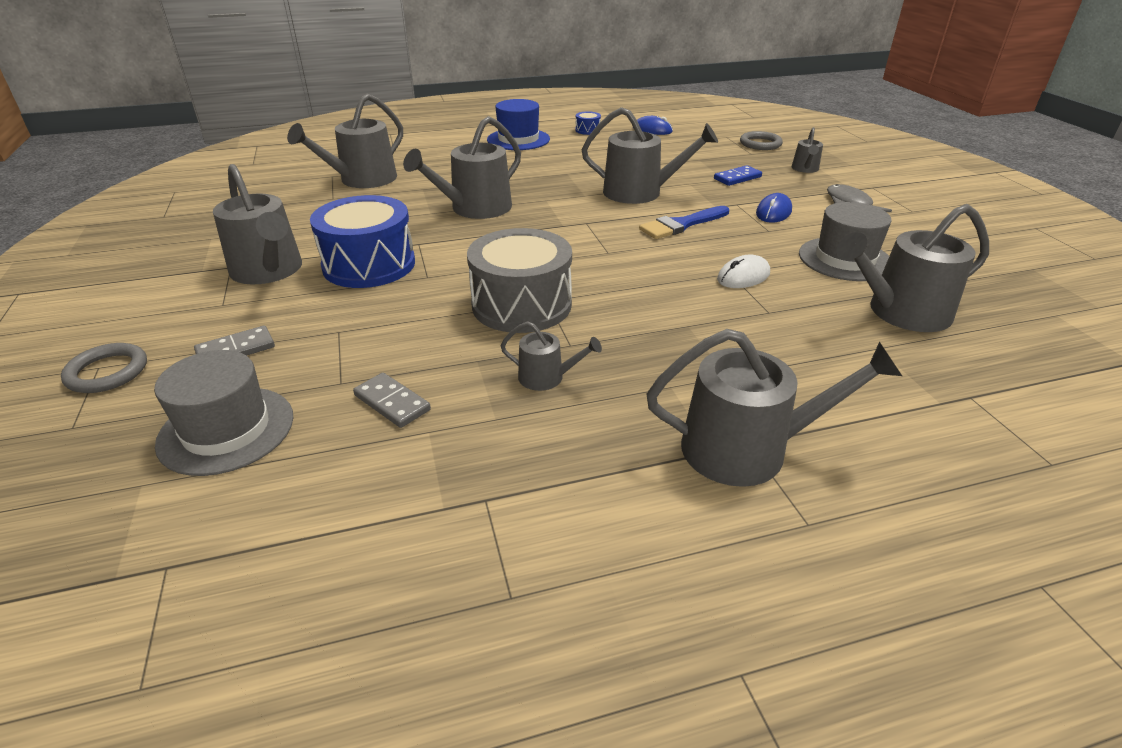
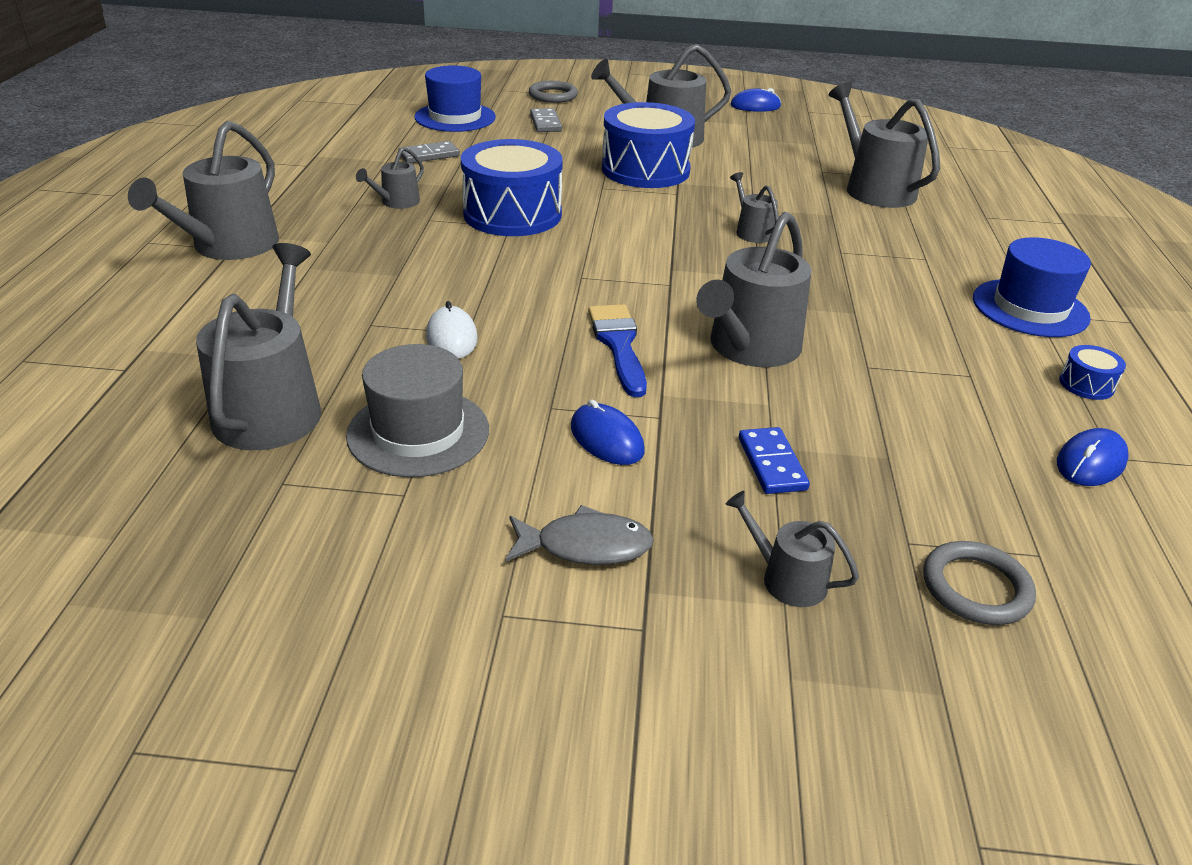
camera: 110 degrees right, 0 degrees up
(148, 240) = (755, 106): none -> blue mouse
(226, 430) = (455, 117): grey hat -> blue hat
(475, 209) = (752, 231): grey watering can -> grey watering can, size x0.50
(521, 305) = (512, 214): grey drum -> blue drum

